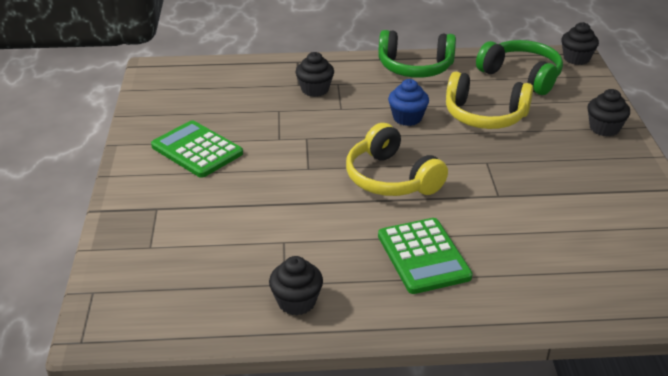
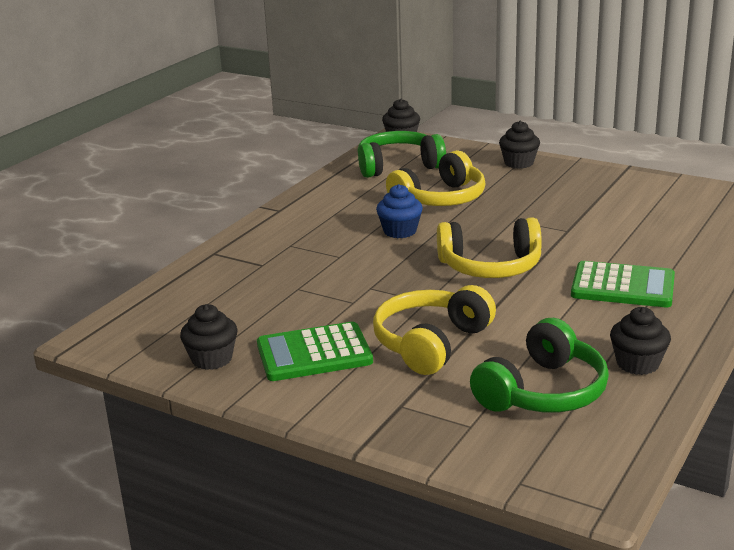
camera: 55 degrees left, 10 degrees down
(248, 192) = (431, 343): none -> yellow headphones
(315, 89) = (285, 259): black cupcake -> black cupcake (212, 359)
(415, 67) = (316, 202): green headphones -> green headphones (543, 392)

